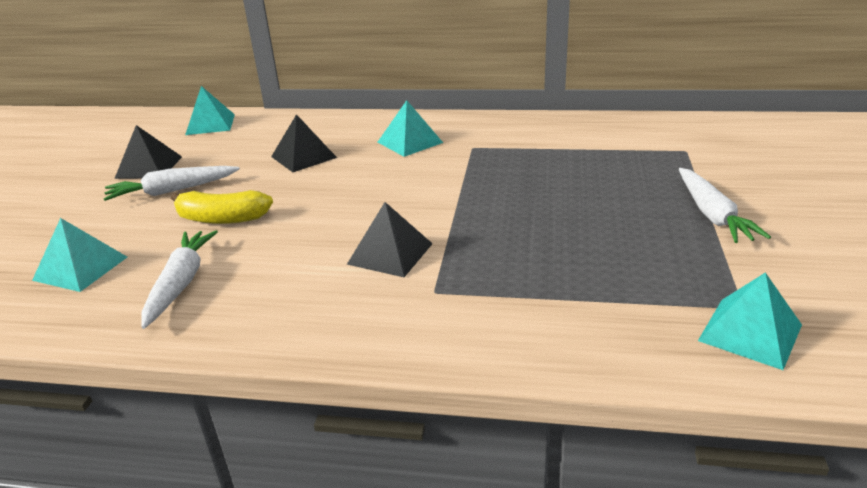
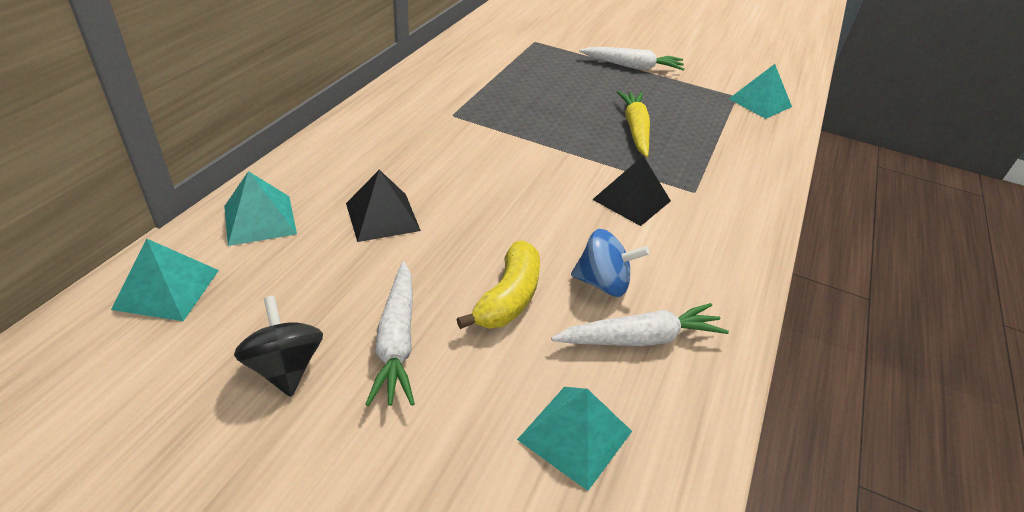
camera: 80 degrees left, 10 degrees up
(149, 167) = (285, 367): black pyramid -> black spinning top
(181, 283) = (640, 338): white carrot -> white carrot turned 150 degrees clockwise
(250, 256) = (603, 283): none -> blue spinning top
(410, 142) = (408, 143): turquoise pyramid -> turquoise pyramid (259, 219)
(542, 237) = (635, 129): none -> yellow carrot

